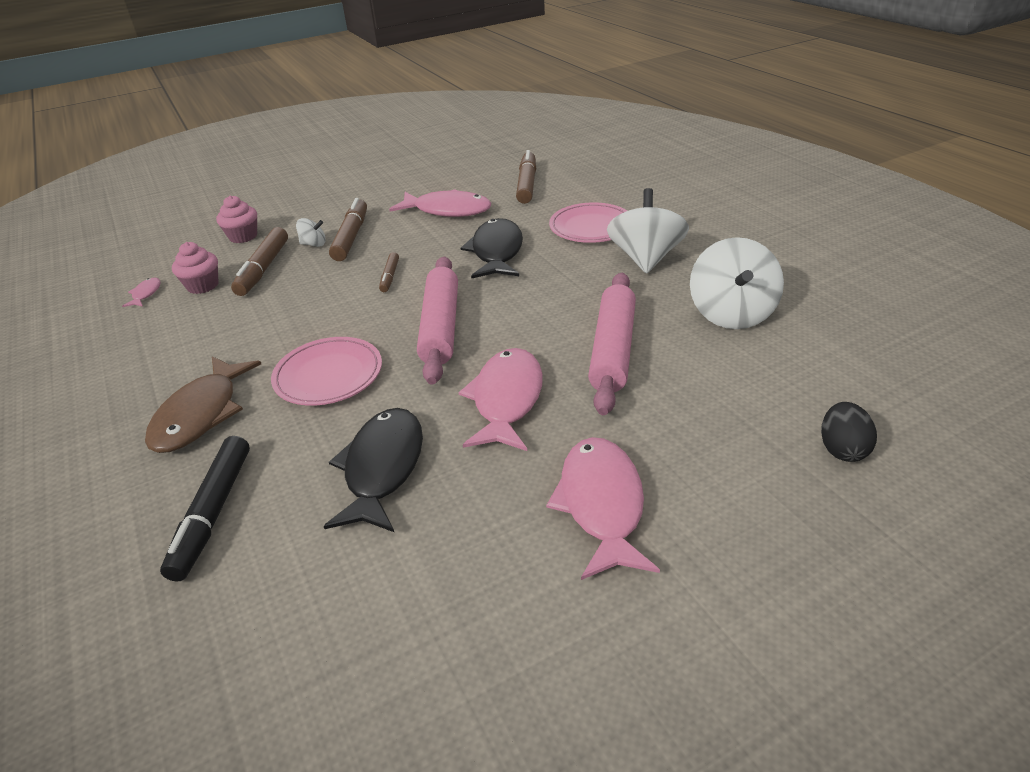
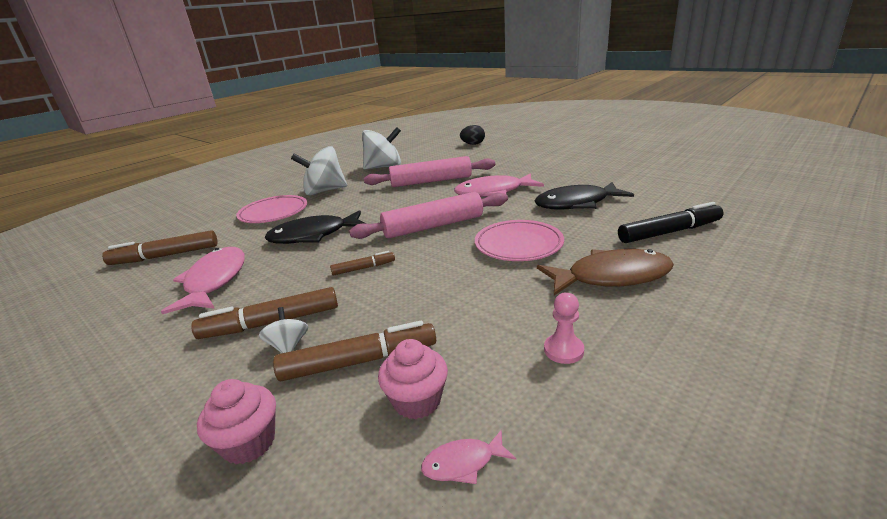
camera: 110 degrees left, 10 degrees down
(163, 350) = (563, 350): none -> pink pawn
(601, 504) = (542, 165): pink fish -> none

